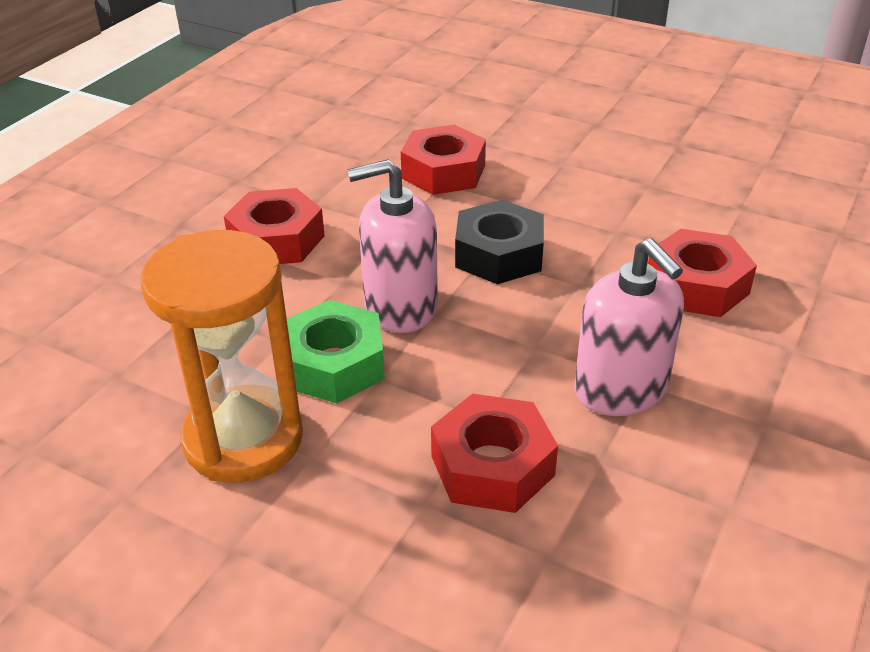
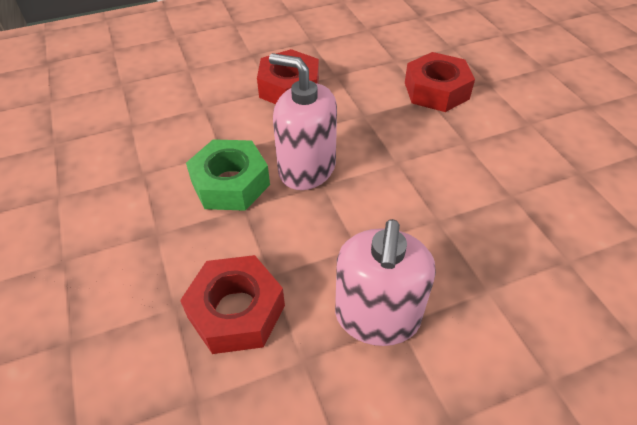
camera: 40 degrees right, 10 degrees up
(243, 439) = (138, 200): orange hourglass -> none
(499, 254) = (407, 167): black nut -> none
(697, 286) = (527, 274): red nut -> none

